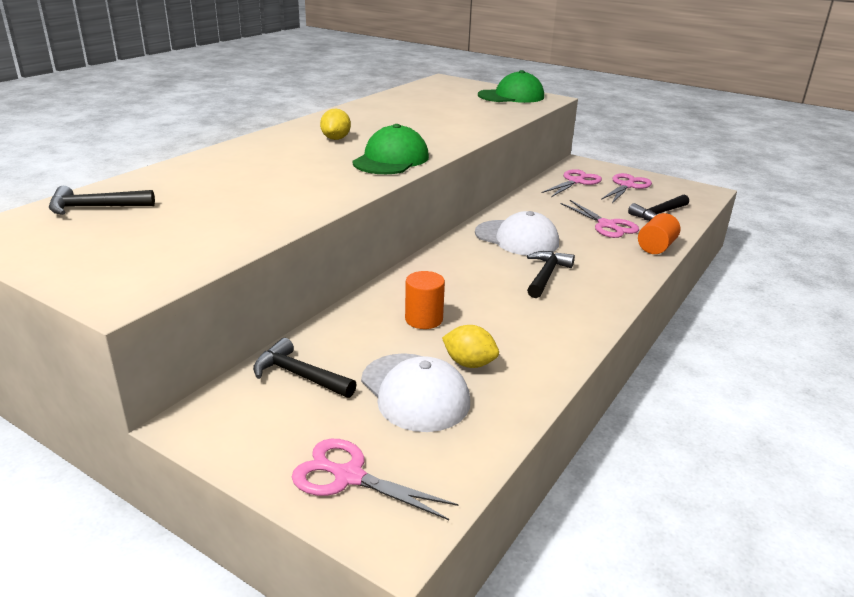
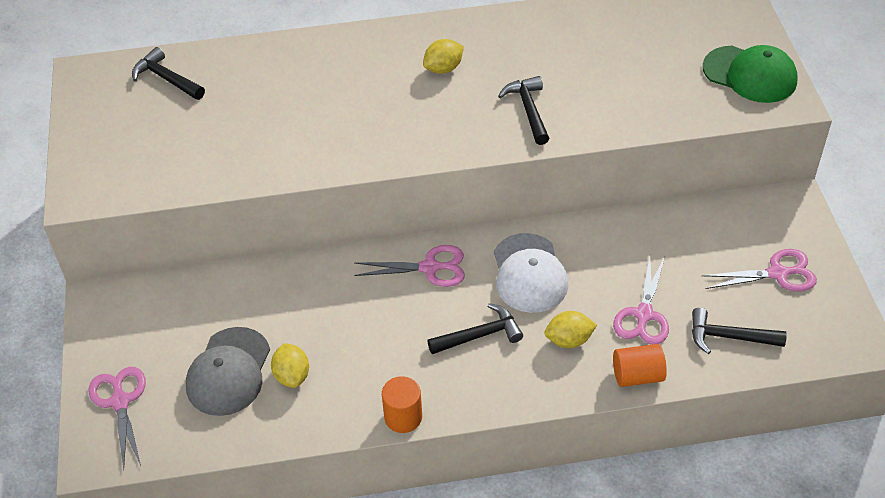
camera: 50 degrees right, 20 degrees up
(299, 375) = (188, 304): black hammer -> black hammer (528, 110)
(391, 160) = (439, 133): green cap -> none
(415, 392) = (228, 372): white cap -> grey cap
(424, 319) = (322, 312): orange cylinder -> orange cylinder (403, 417)
(576, 181) = (730, 230): pink scissors -> pink scissors (429, 268)
(595, 252) = (569, 340): none -> yellow lemon

